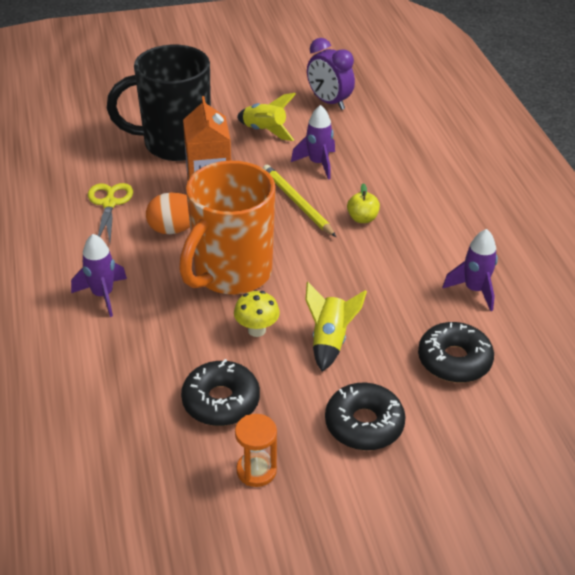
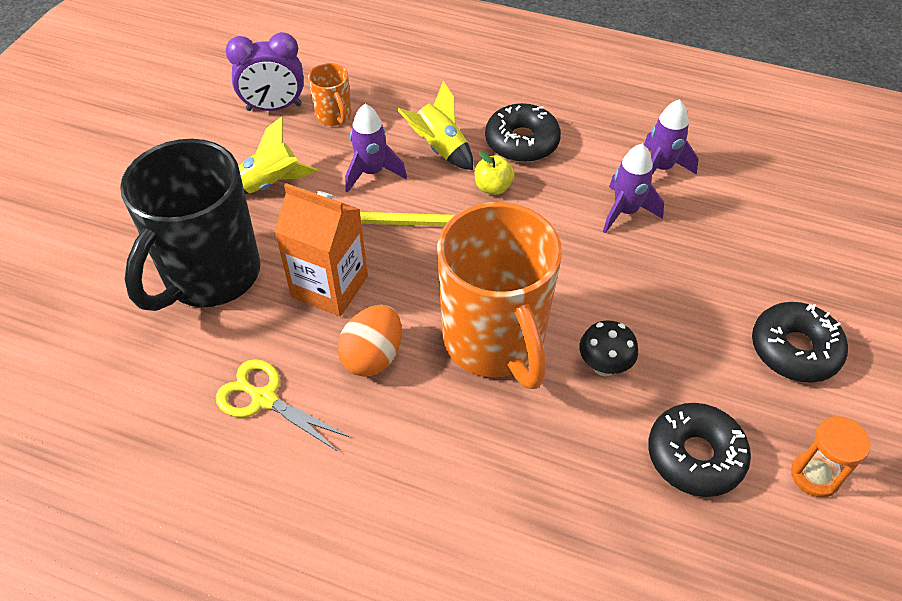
camera: 55 degrees left, 10 degrees up
(103, 295) = (437, 489): purple rocket -> purple rocket (625, 212)
(256, 330) = (604, 366): yellow mushroom -> black mushroom
(329, 341) = (660, 313): yellow rocket -> yellow rocket (440, 149)
(349, 127) = (334, 116): none -> orange mug
(454, 360) = (746, 235): black donut -> black donut (522, 142)

